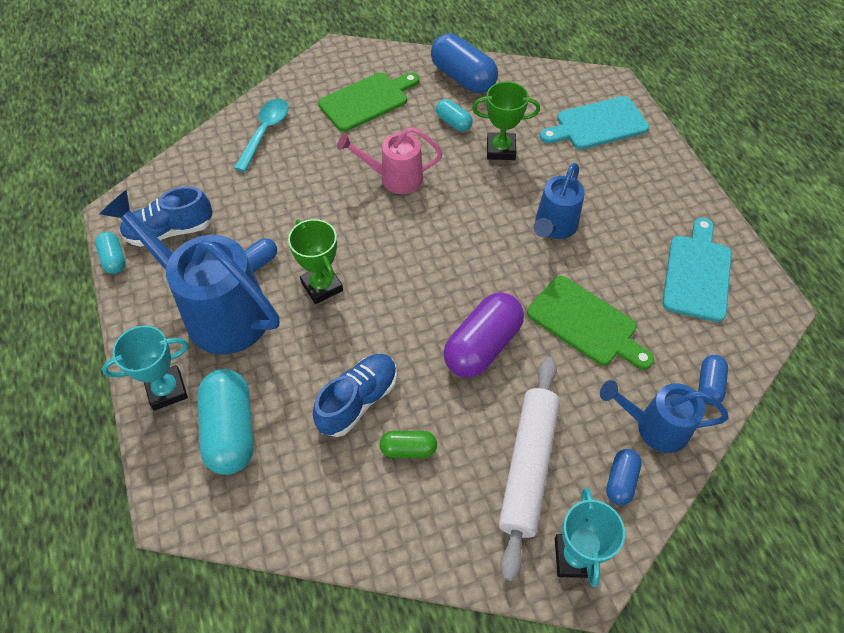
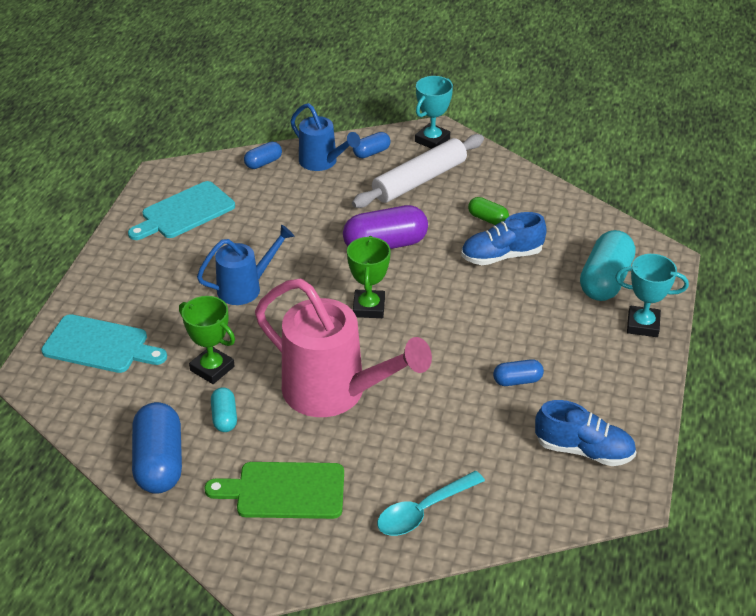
camera: 145 degrees left, 15 degrees down
(114, 259) = (651, 450): turquoise capsule -> none
(217, 311) = (574, 360): blue watering can -> none
(322, 286) = (473, 337): green trophy -> green trophy (369, 307)
(395, 178) = (334, 392): pink watering can -> pink watering can, size x1.75
(586, 323) = (299, 223): green cutting board -> none

